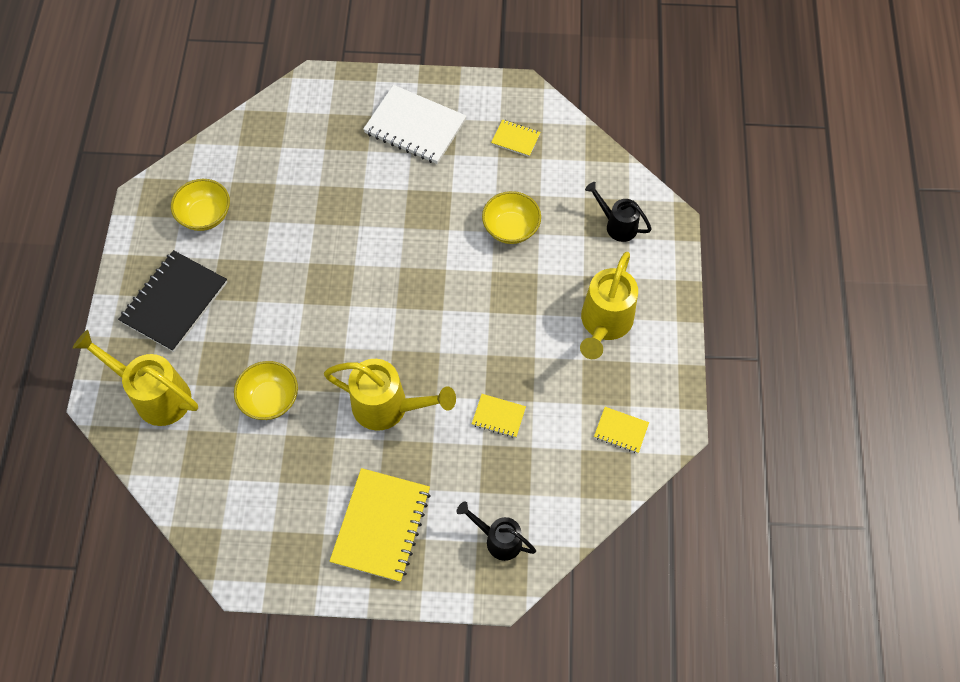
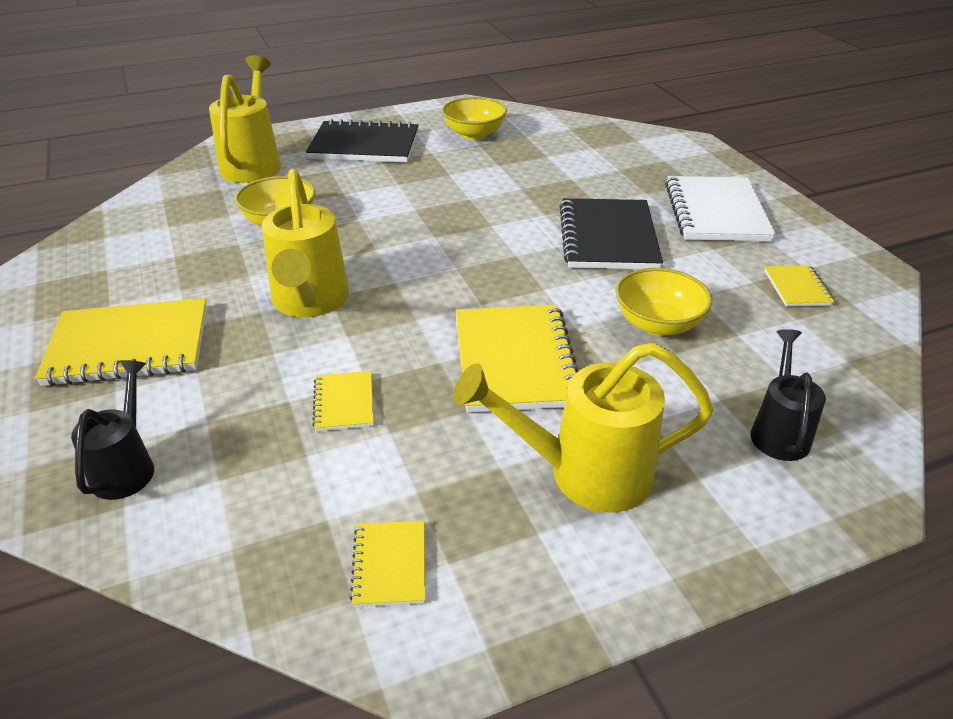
camera: 65 degrees right, 25 degrees down
(409, 204) = (608, 237): none -> black notebook
(506, 316) = (514, 361): none -> yellow notebook

